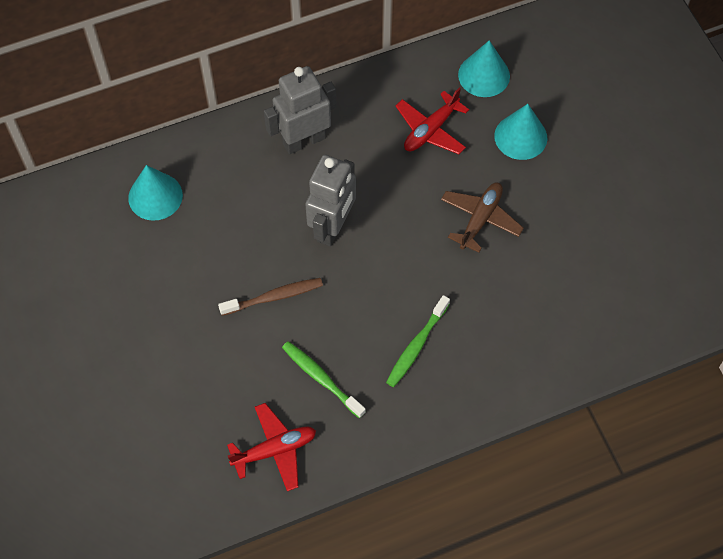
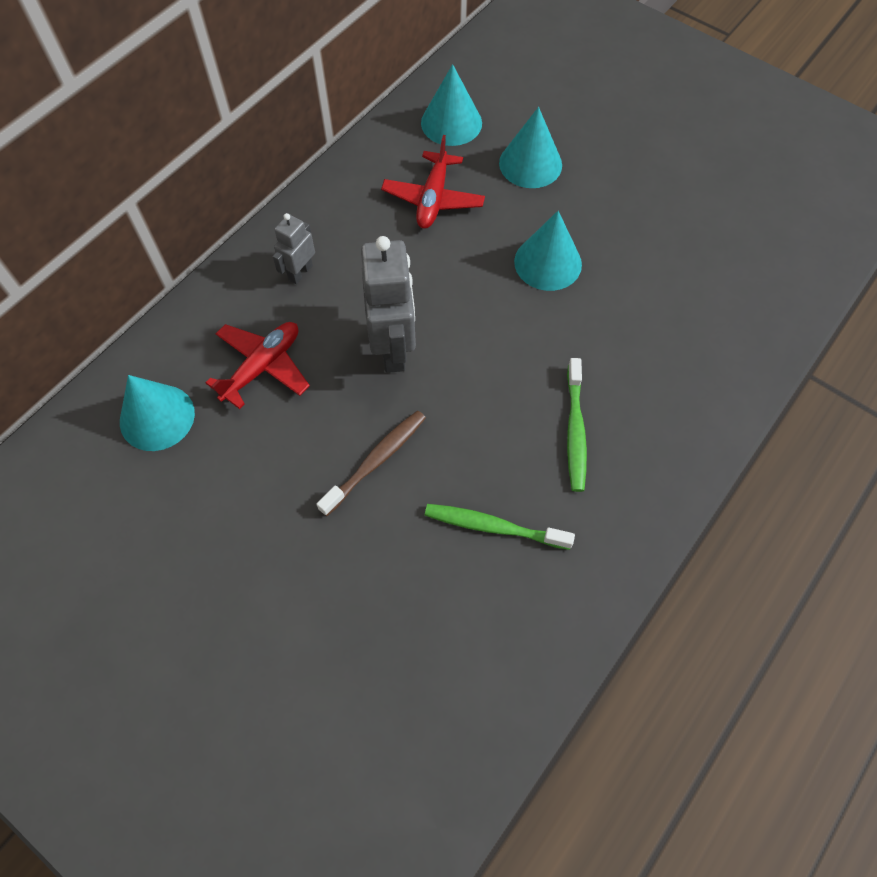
camera: 30 degrees left, 0 degrees up
(275, 450) = (496, 646): red plane -> red plane (262, 367)
(304, 141) = (300, 272): grey robot -> grey robot, size x0.54
(480, 219) = (548, 263): brown plane -> turquoise cone

